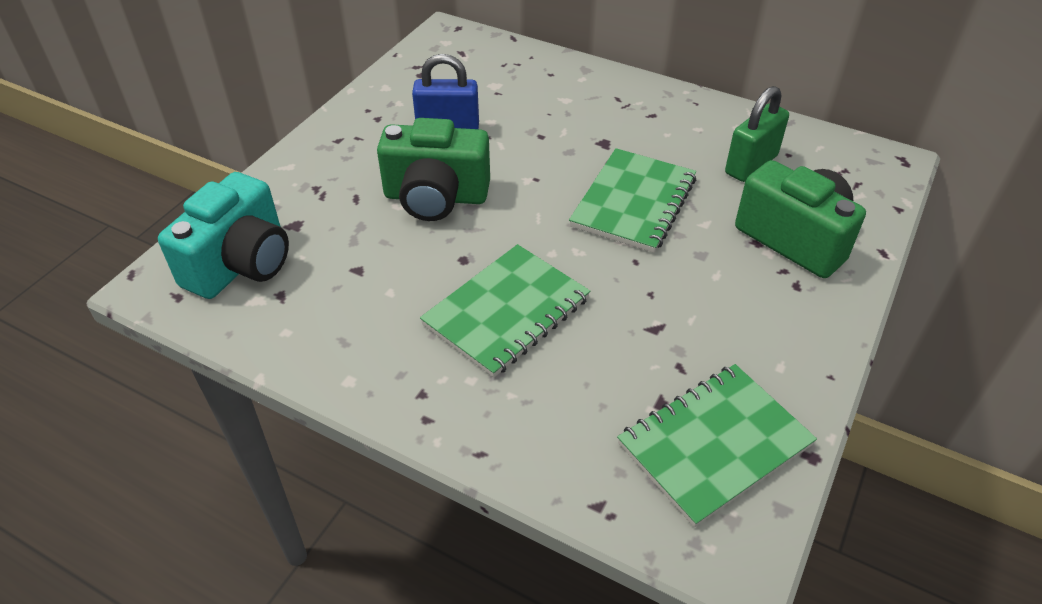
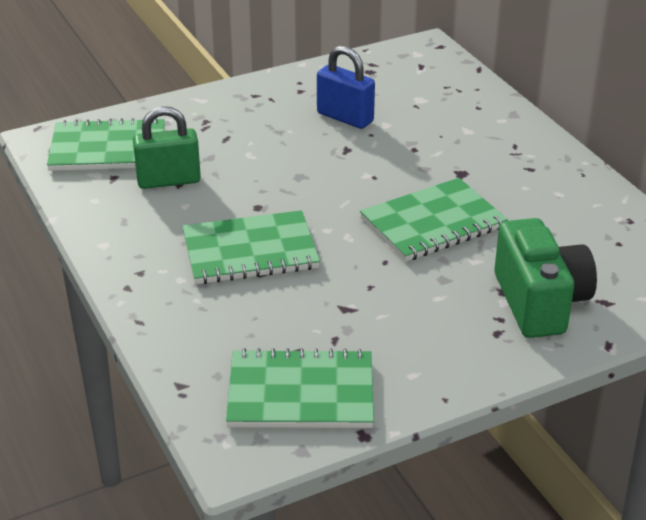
camera: 35 degrees right, 10 degrees down
(241, 264) = (108, 149): turquoise camera -> green notebook
(435, 197) = (283, 159): green camera -> none
(751, 164) = (572, 237): green padlock -> green padlock (169, 181)

